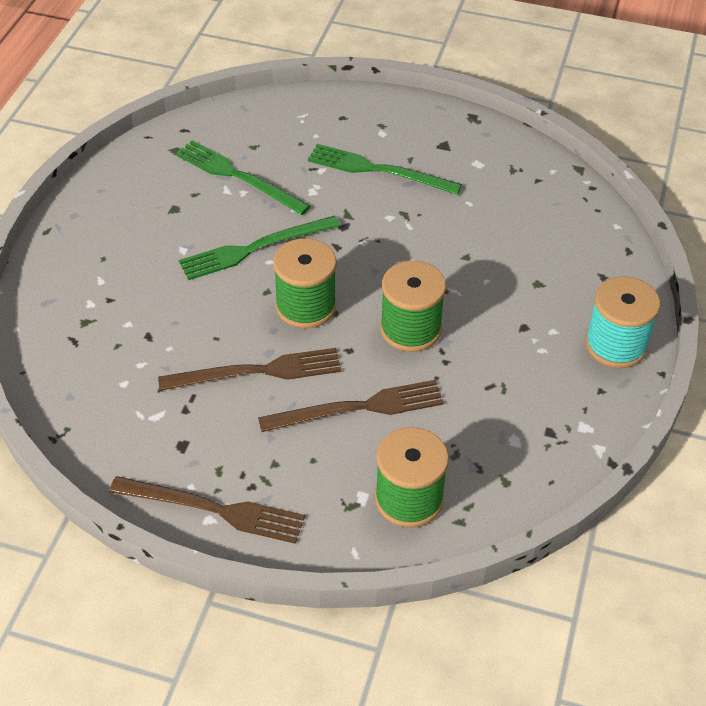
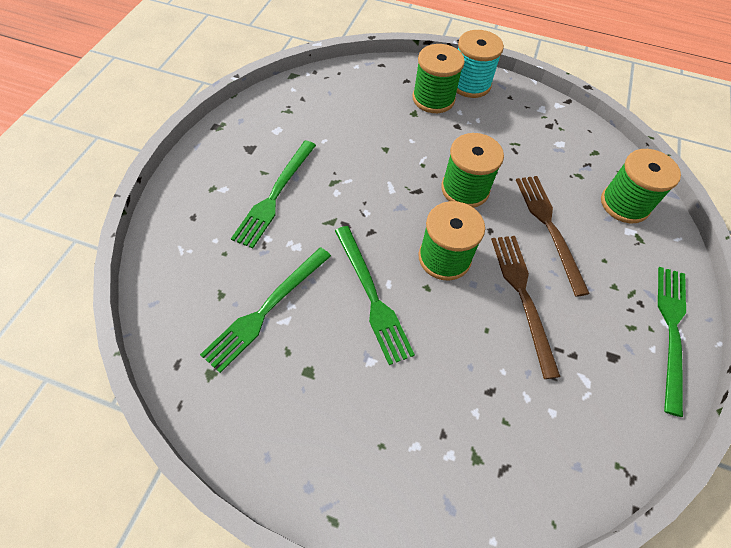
camera: 90 degrees left, 10 degrees up
(214, 509) = (671, 330): brown fork -> green fork
(571, 303) = (433, 99): none -> green spool

